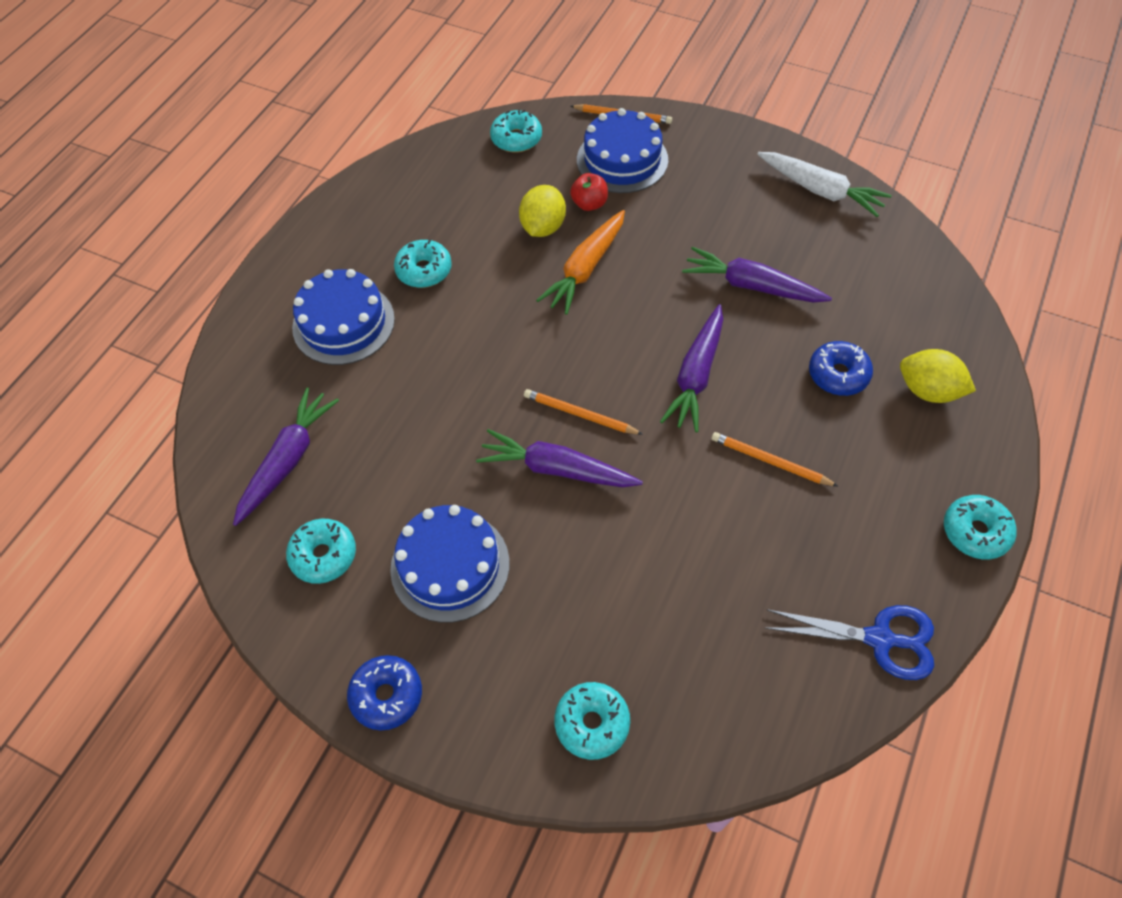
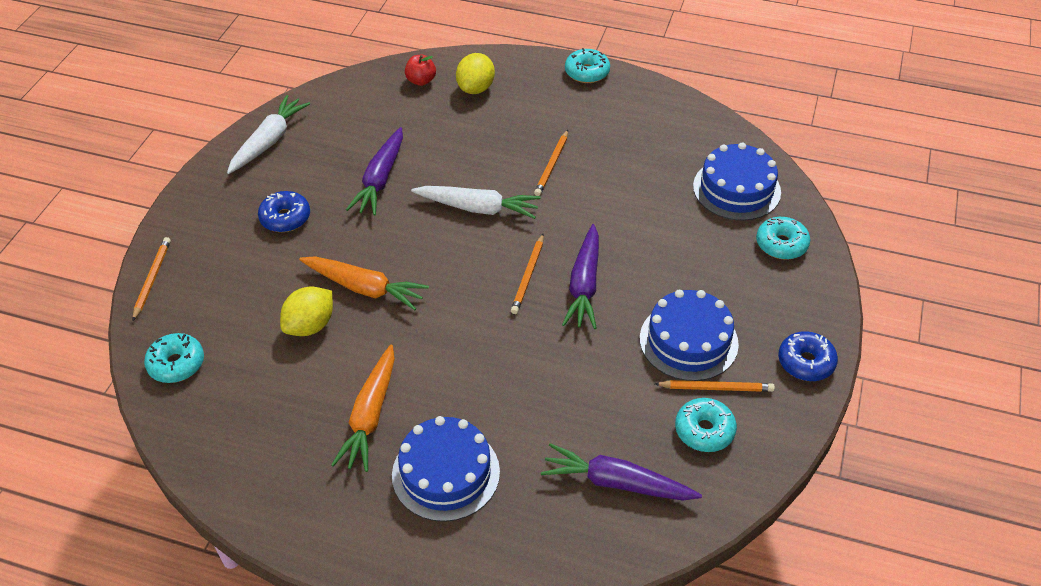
camera: 100 degrees left, 10 degrees down
(376, 581) = (716, 388): none -> orange pencil
(424, 270) = (370, 415): turquoise donut -> orange carrot
(543, 227) = (310, 325): yellow lemon -> yellow lemon turned 60 degrees counterclockwise
(589, 204) = (279, 293): red apple -> red apple (421, 81)
(622, 160) = (218, 274): blue cake -> blue cake (736, 189)
(696, 375) = (478, 208): purple carrot -> white carrot
(838, 374) = (467, 131): blue donut -> blue donut (285, 218)
(879, 639) = (675, 114): blue scissors -> none

